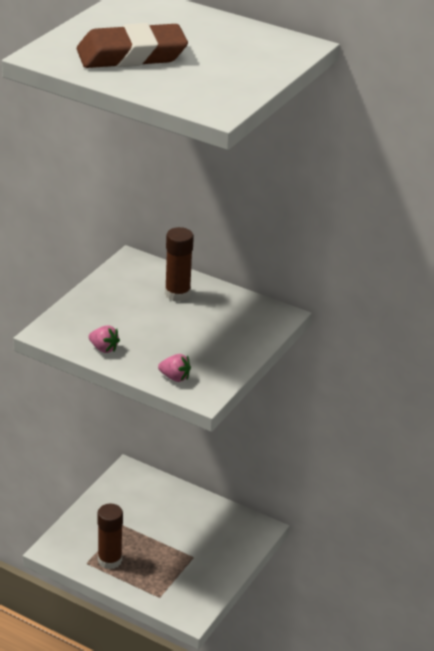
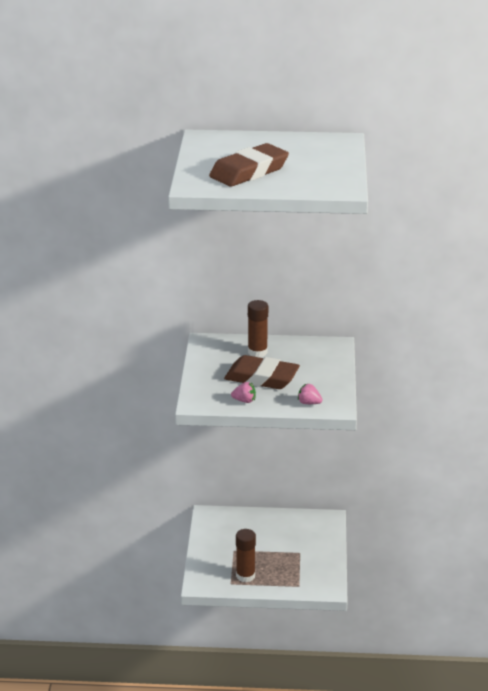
camera: 25 degrees left, 5 degrees down
(151, 327) = (261, 378): none -> brown eraser
(175, 377) = (309, 403): pink strawberry -> pink strawberry turned 150 degrees counterclockwise

